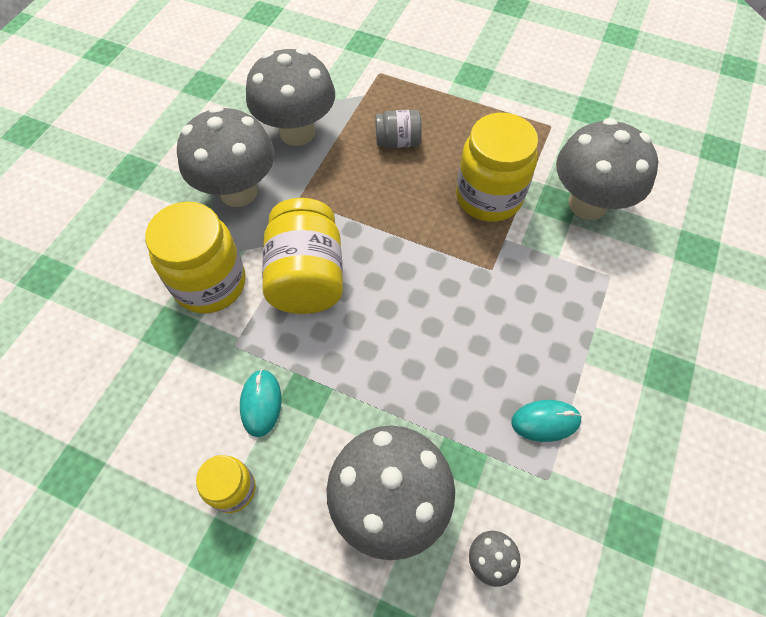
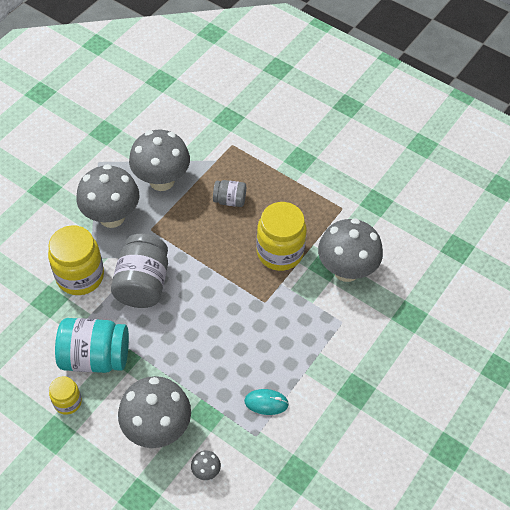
camera: 10 degrees right, 5 degrees down
(261, 403) = (95, 357): turquoise mouse -> turquoise jar
(307, 277) = (143, 284): yellow jar -> grey jar

